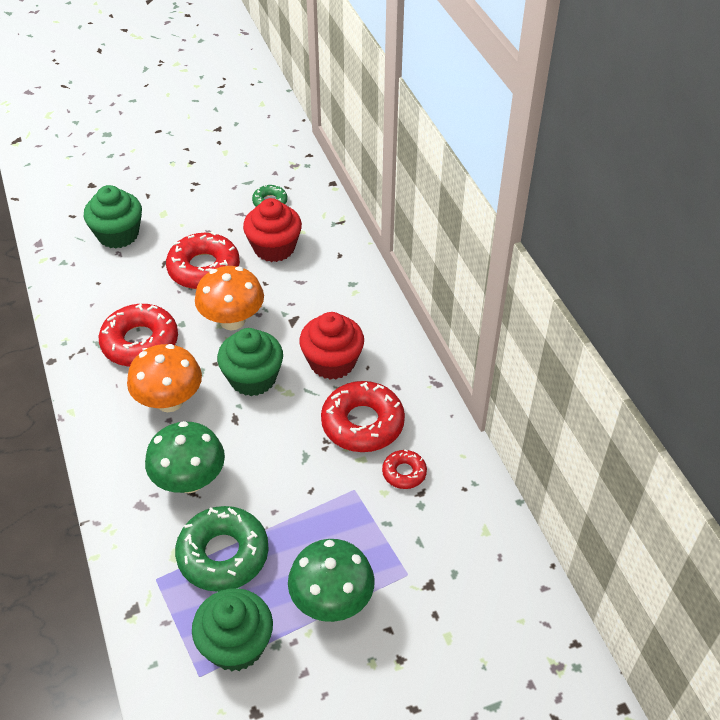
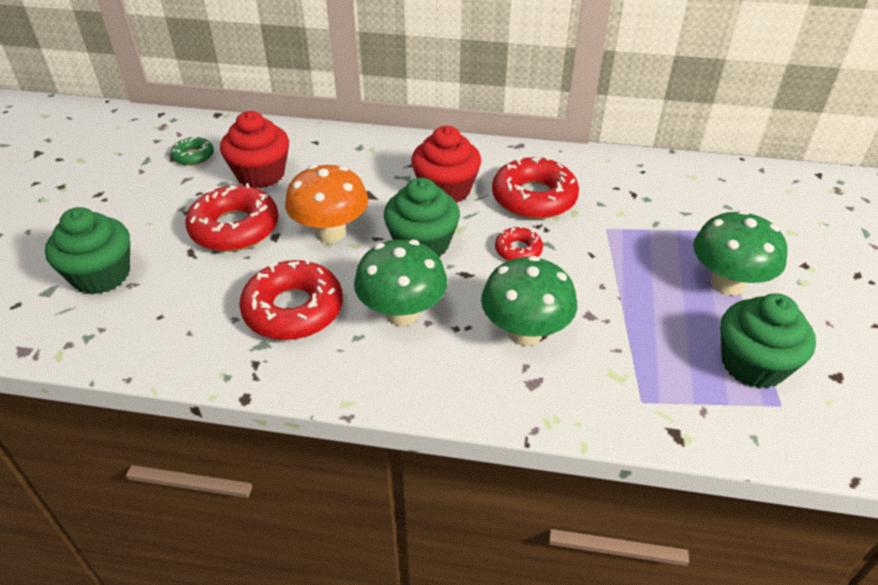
camera: 60 degrees left, 5 degrees down
(169, 401) = (402, 313): orange mushroom -> green mushroom
(223, 554) = (637, 338): green donut -> none
(404, 473) = (606, 195): red donut -> red donut (518, 250)

